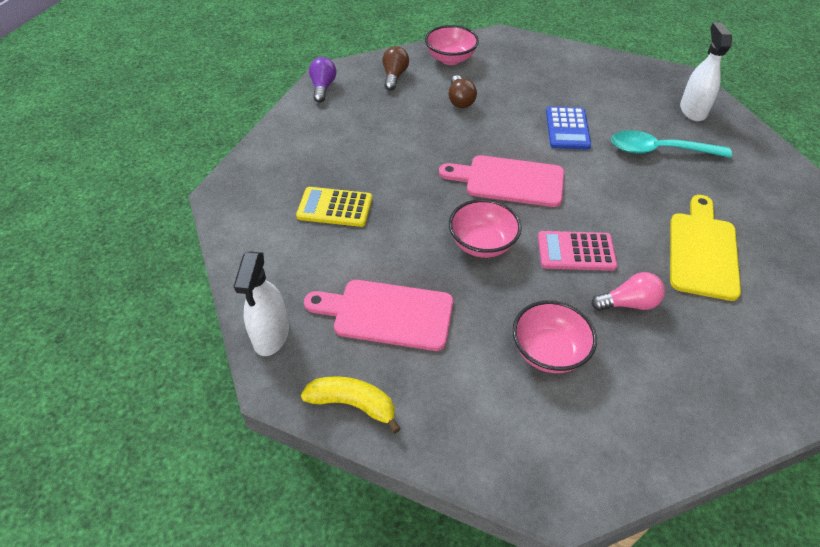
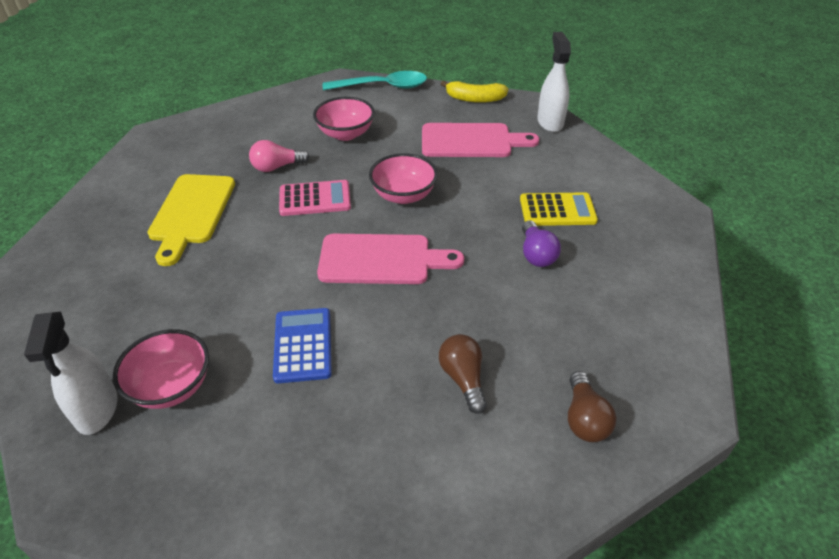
camera: 170 degrees right, 5 degrees down
(323, 87) = (681, 375): purple light bulb -> purple light bulb (536, 254)
(450, 59) = (503, 483): pink bowl -> pink bowl (171, 386)
(659, 150) = (185, 325): turquoise spoon -> turquoise spoon (383, 87)

